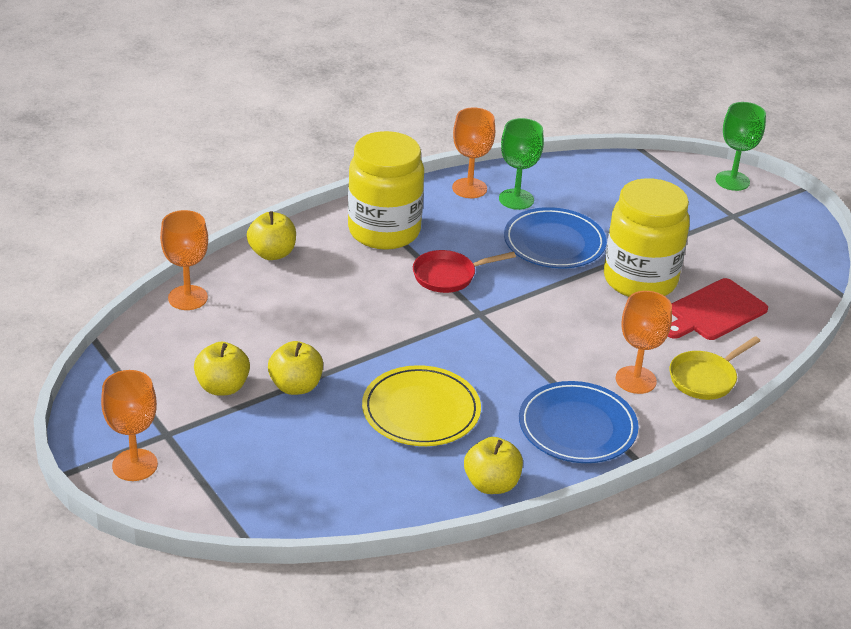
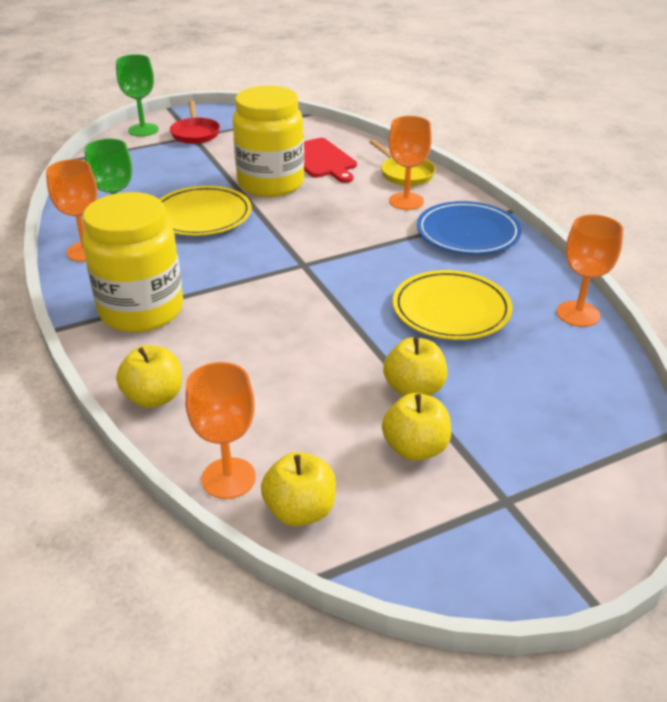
camera: 80 degrees left, 0 degrees up
(135, 465) = (568, 531): orange goblet -> orange goblet (578, 314)
(448, 276) = (237, 277): red pan -> red pan (195, 133)
(491, 484) = (548, 280): yellow apple -> yellow apple (300, 511)
(554, 243) = (202, 215): blue plate -> yellow plate

